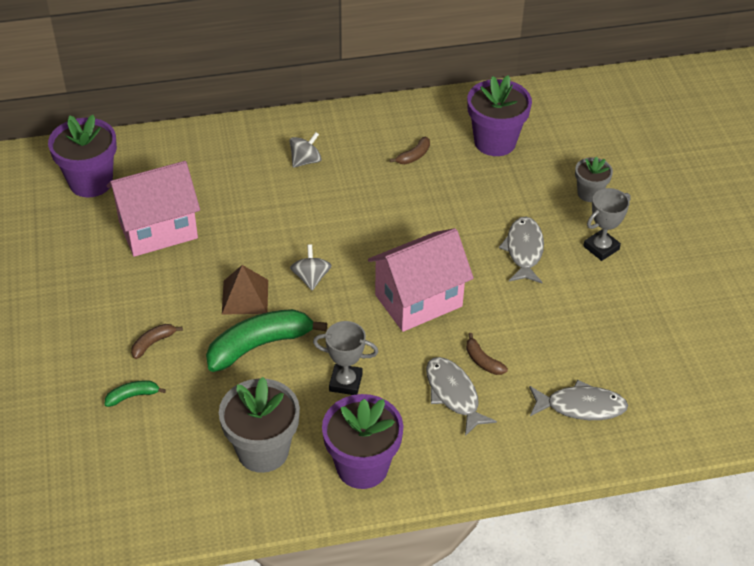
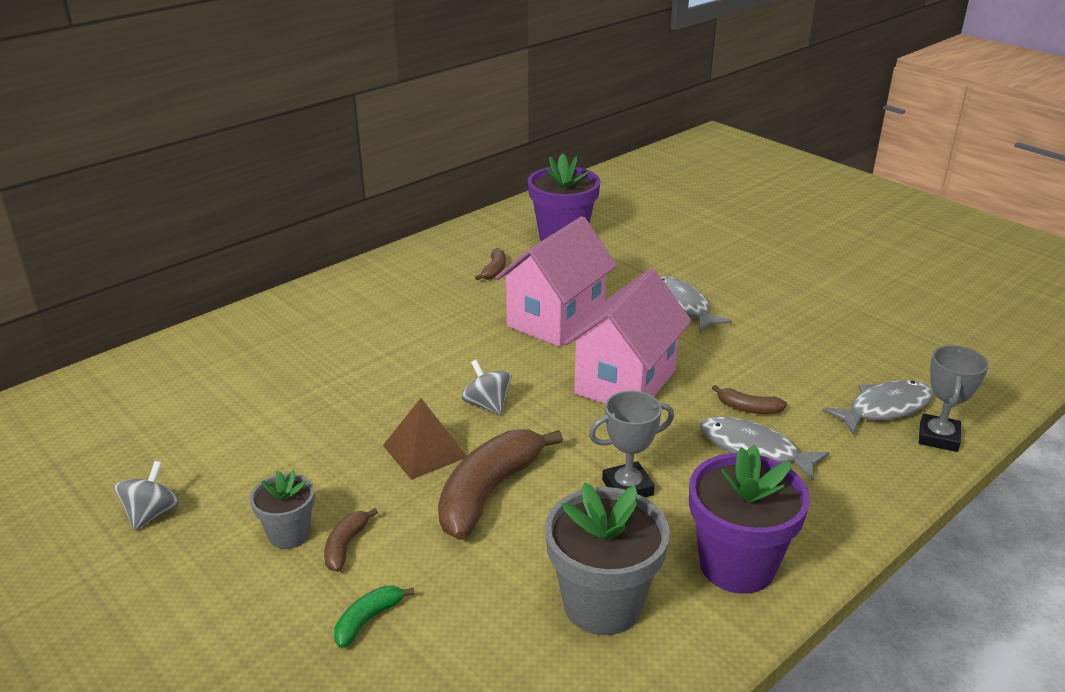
camera: 30 degrees left, 15 degrees down
(91, 182) = (119, 410): purple flower pot -> none
(158, 230) = (252, 426): pink house -> pink house (555, 319)
(259, 345) = (488, 492): green banana -> brown banana
(305, 161) = (381, 308): grey spinning top -> grey spinning top (152, 514)
(589, 193) = (691, 247): grey flower pot -> grey flower pot (289, 534)
(601, 248) = (748, 281): grey trophy -> grey trophy (938, 437)

